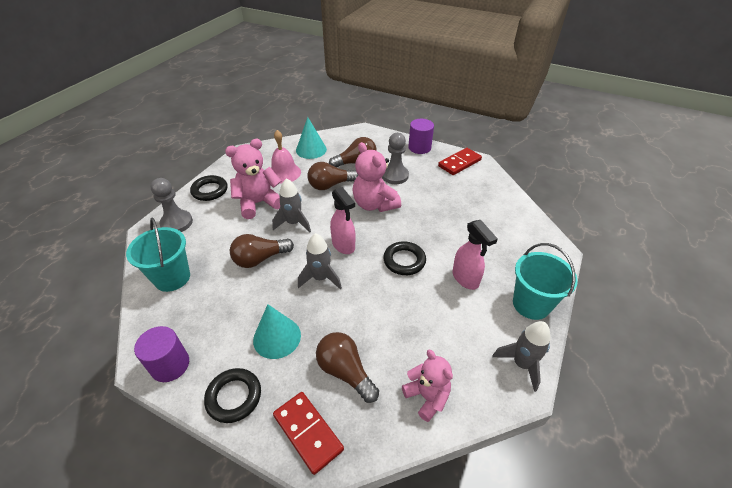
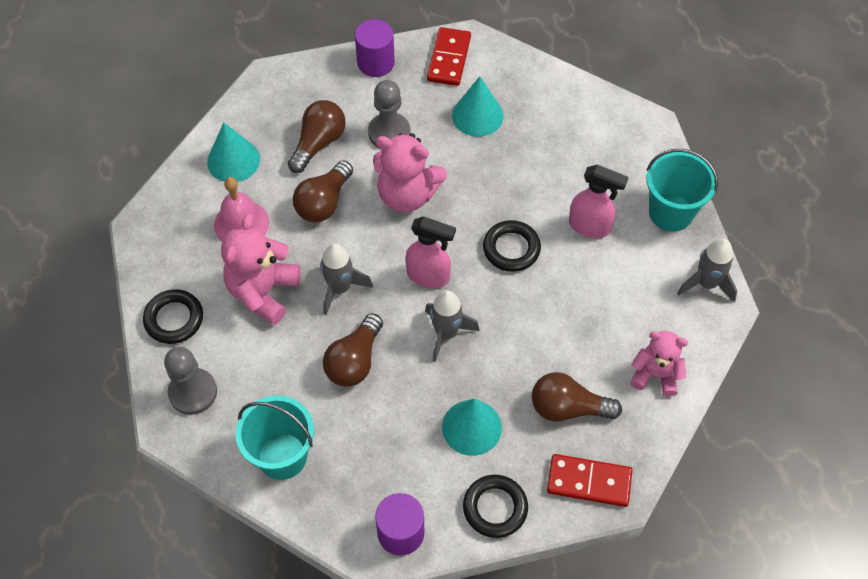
camera: 40 degrees left, 15 degrees up
(450, 192) = (477, 115): none -> turquoise cone

